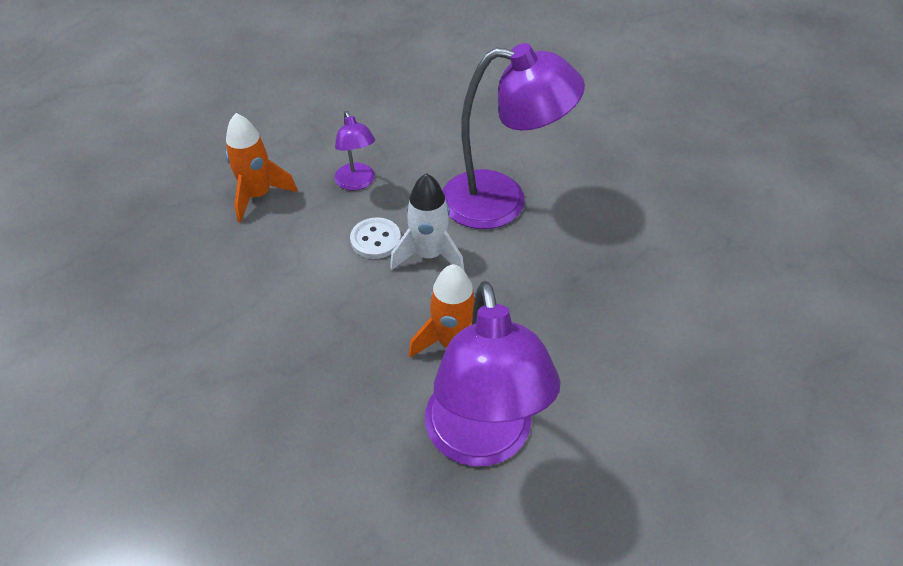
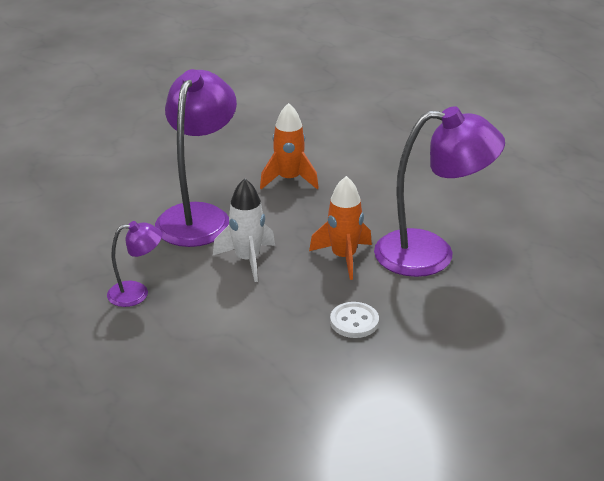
camera: 80 degrees left, 15 degrees down
(258, 196) = (125, 359): orange rocket -> orange rocket (289, 179)
(375, 240) = (218, 287): white button -> white button (354, 322)

